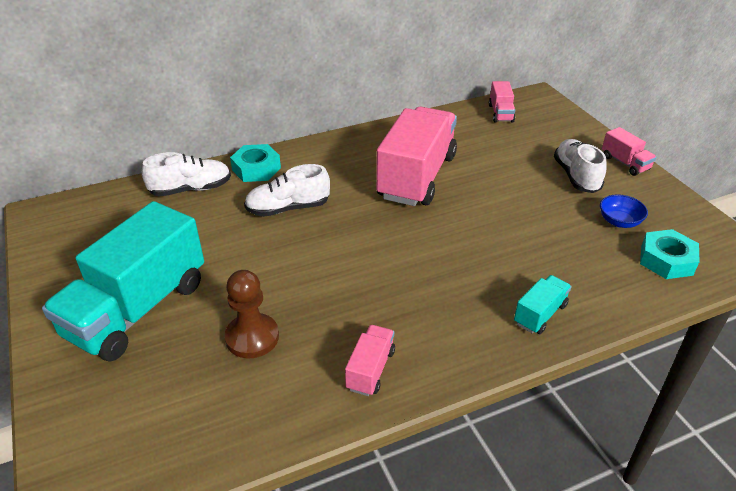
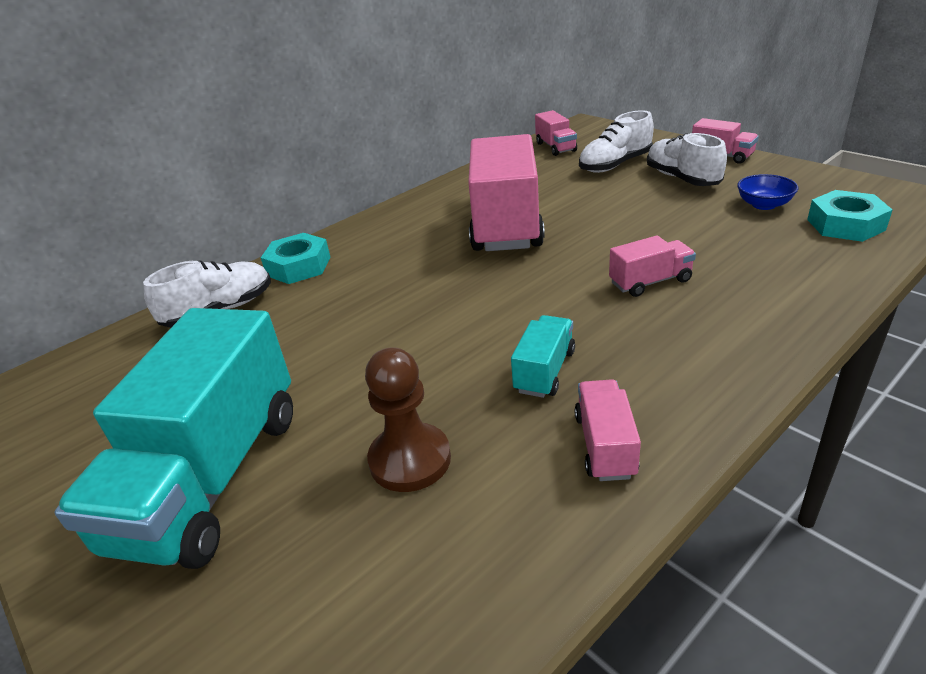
camera: 15 degrees left, 5 degrees down
(288, 208) = (366, 295): white shoe -> white shoe (615, 165)
(483, 261) = (650, 282): none -> pink truck
(540, 314) = (761, 315): turquoise truck -> turquoise truck (544, 371)

